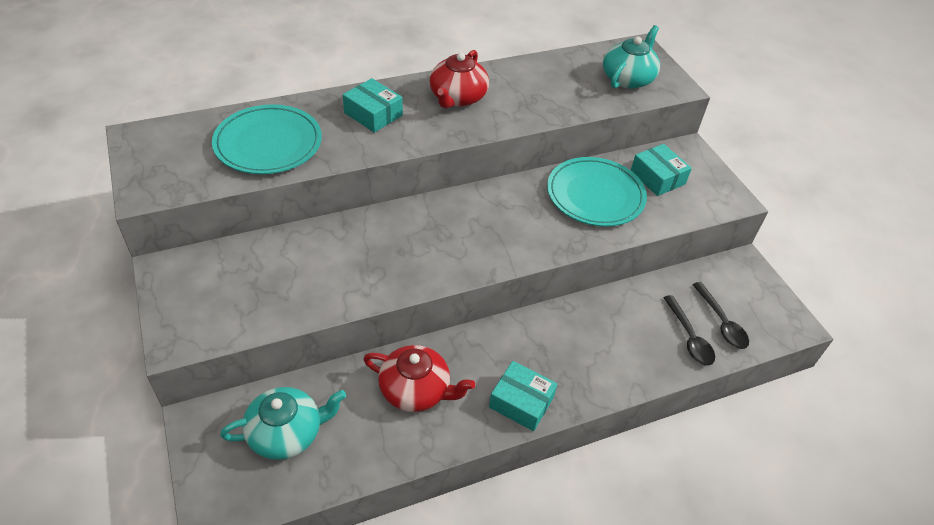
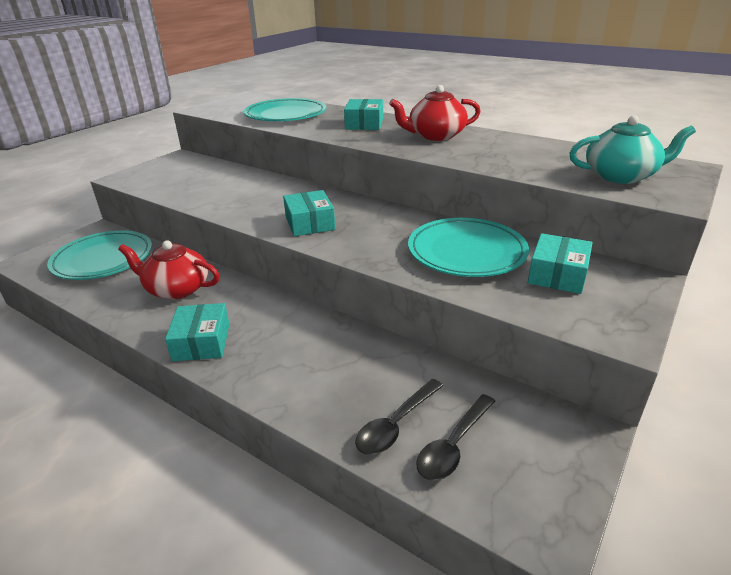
camera: 60 degrees right, 15 degrees down
(286, 433) = (103, 259): turquoise teapot -> turquoise plate
(416, 390) = (177, 289): red teapot -> red teapot turned 120 degrees clockwise
(467, 248) = (309, 223): none -> turquoise box

